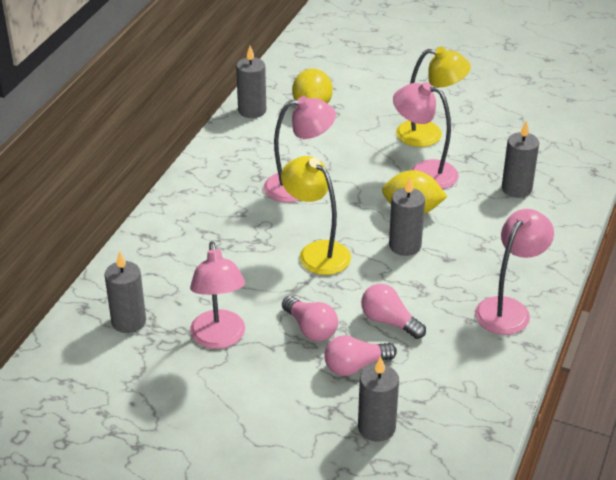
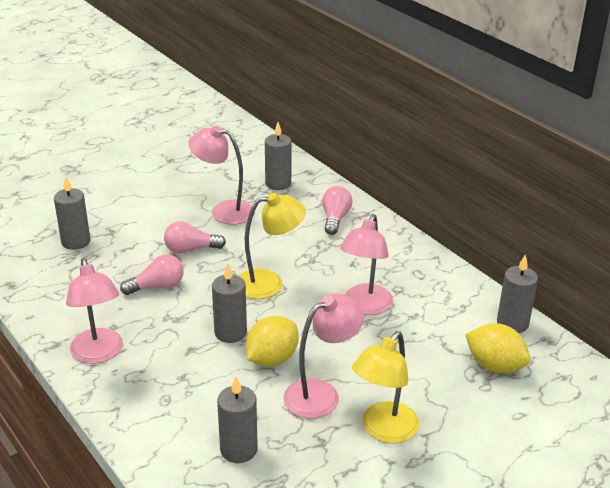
camera: 120 degrees right, 5 degrees down
(355, 366) = (135, 254): pink light bulb -> pink light bulb (335, 219)

